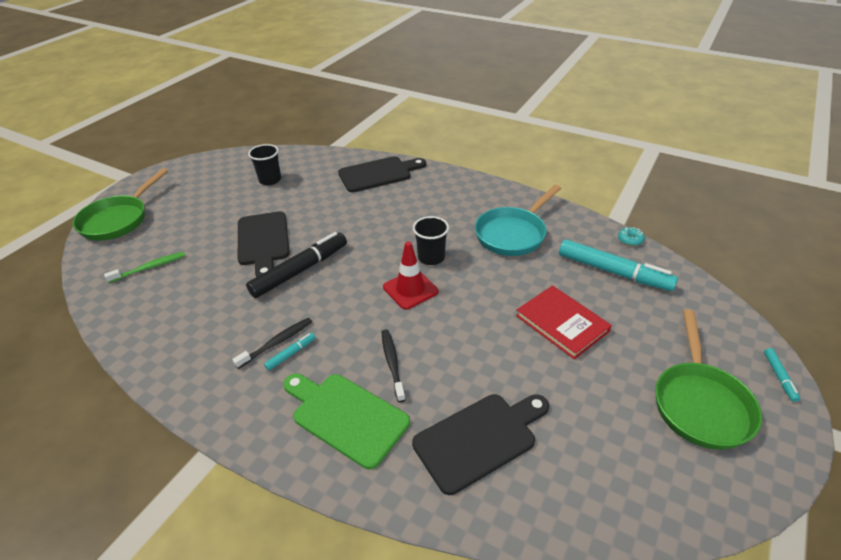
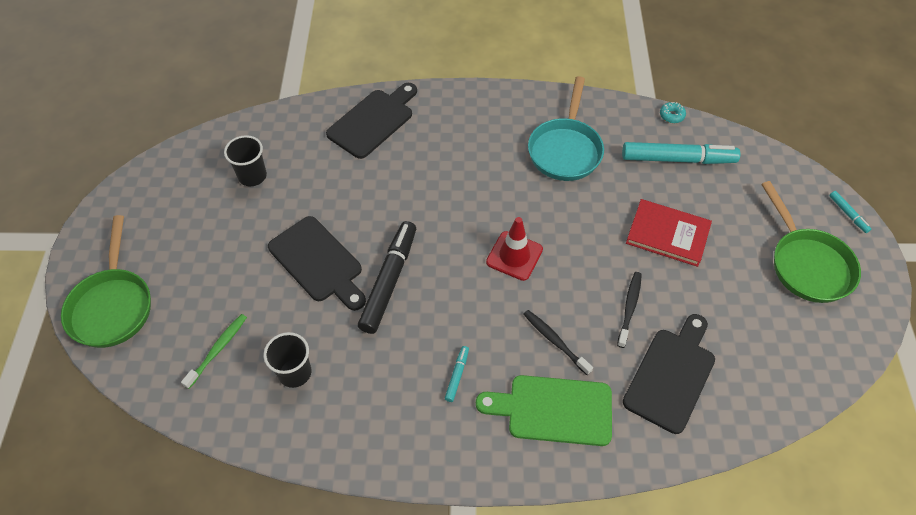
camera: 30 degrees left, 15 degrees up
(276, 342) = (433, 370): black toothbrush -> black toothbrush (629, 308)
(431, 257) = (507, 210): black cup -> black cup (295, 373)

